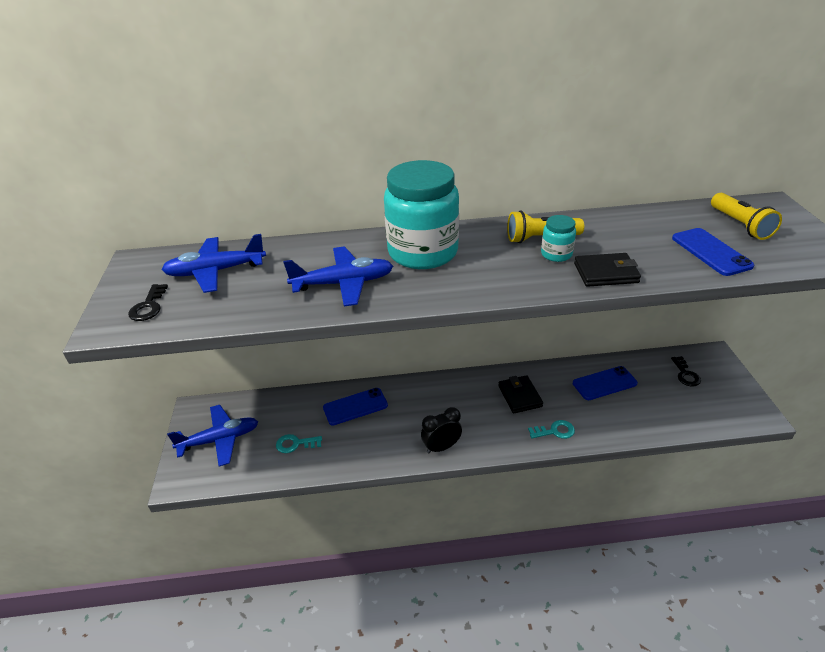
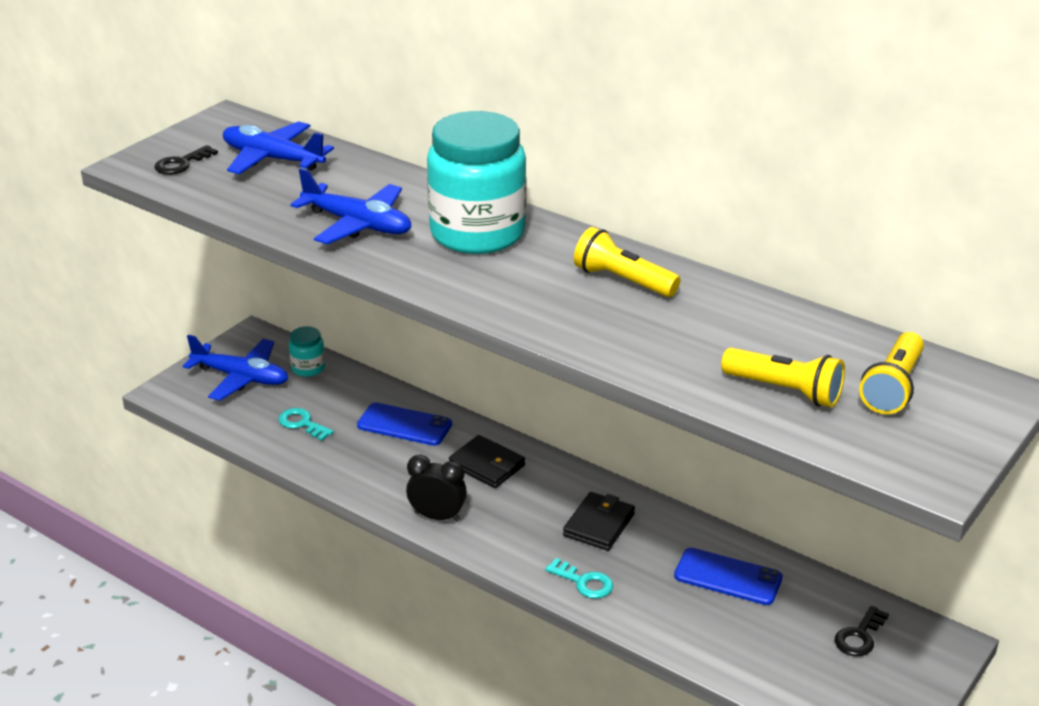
camera: 40 degrees right, 5 degrees down
(556, 254) = (606, 303): turquoise jar -> turquoise jar (308, 368)
(606, 273) = (619, 346): black wallet -> black wallet (487, 465)
(711, 252) = (785, 391): blue phone -> yellow flashlight

